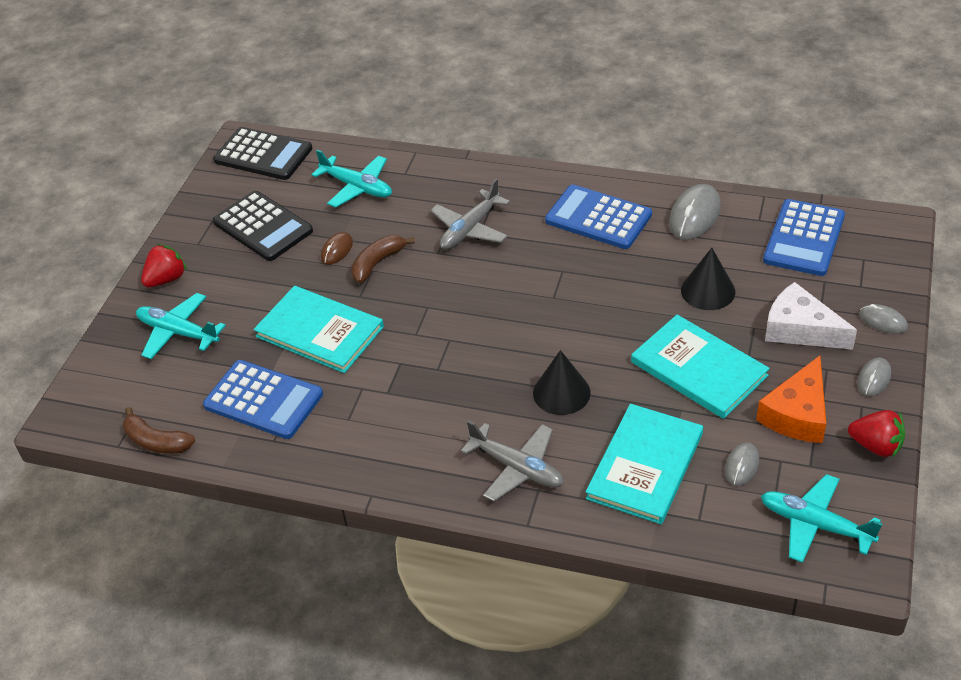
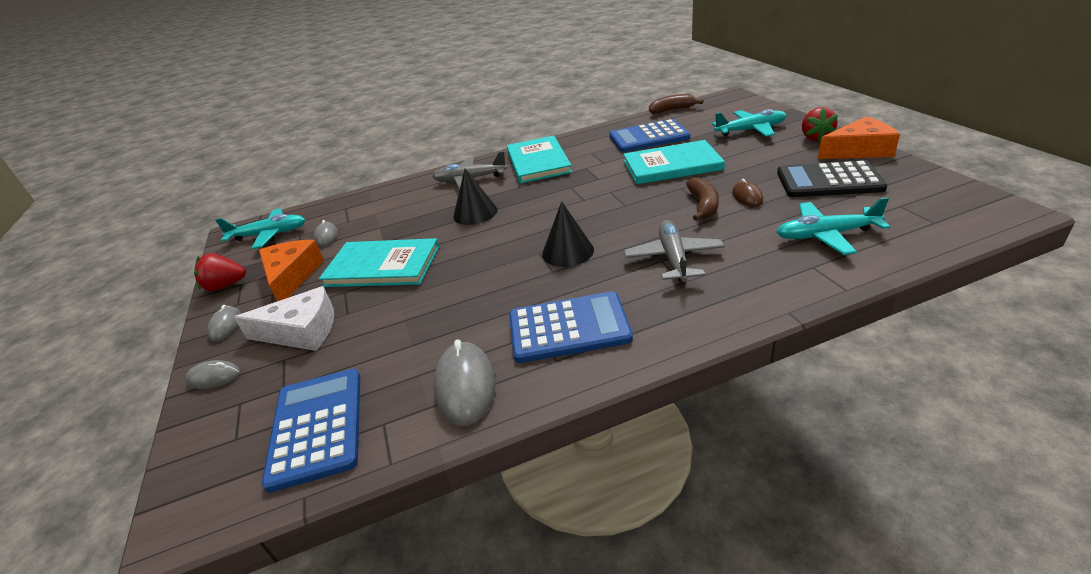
camera: 145 degrees right, 10 degrees down
(179, 241) = (859, 150): none -> orange cheese
(263, 155) = (959, 213): black calculator -> none
(645, 466) = (392, 211): turquoise book -> turquoise book (538, 162)
(708, 291) = (405, 320): black cone -> black cone (567, 251)

